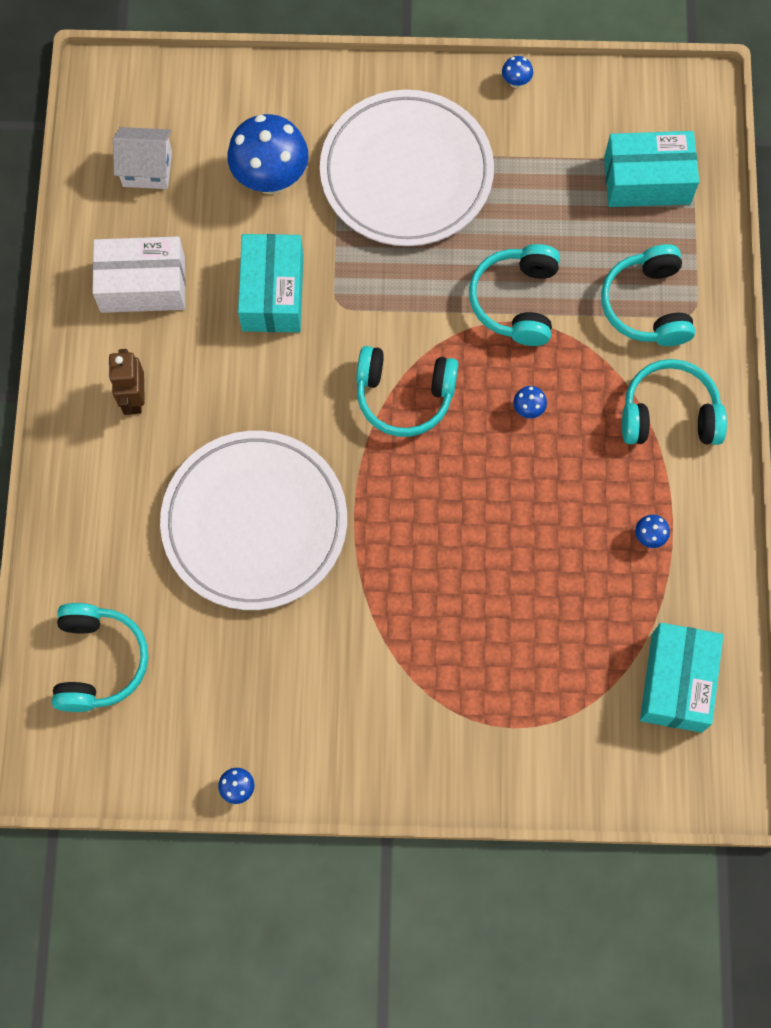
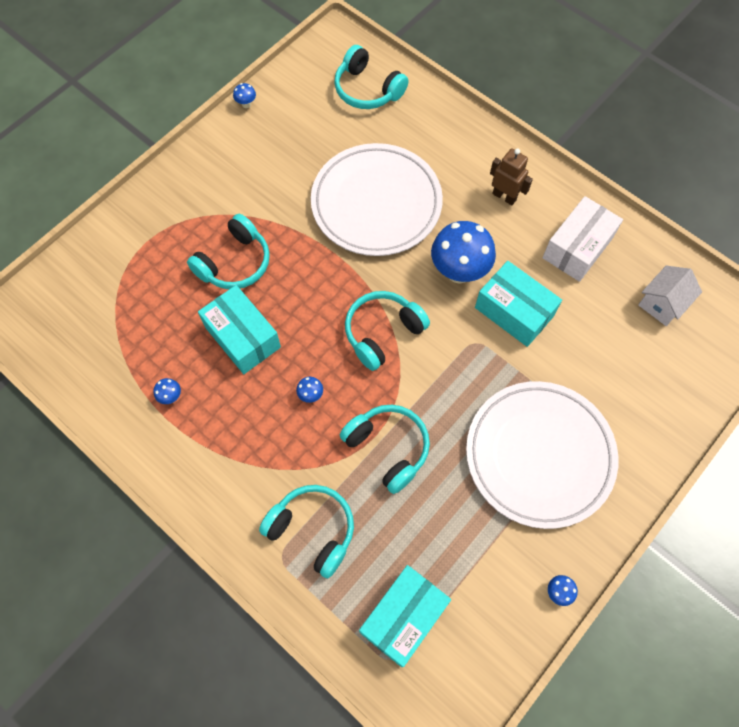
camera: 130 degrees right, 5 degrees down
(271, 179) = (599, 368): blue mushroom -> blue mushroom (459, 272)
(669, 414) = (230, 477): turquoise headphones -> turquoise headphones (234, 263)
(676, 682) = (82, 340): turquoise box -> turquoise box (242, 337)

